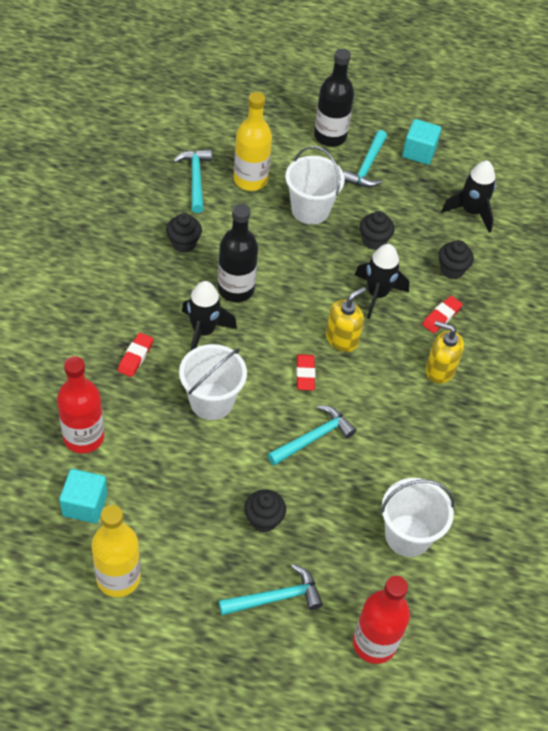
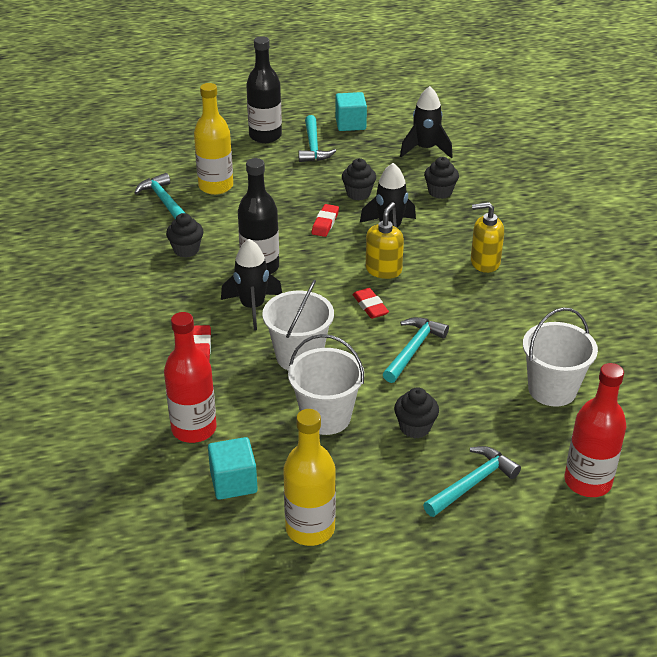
camera: 20 degrees left, 15 degrees down
(310, 210) = (286, 190): white bucket -> white bucket (326, 417)
(441, 316) = (457, 226): red eraser -> red eraser (325, 223)

